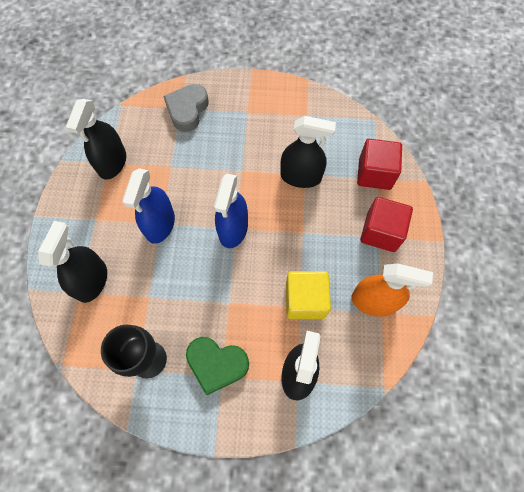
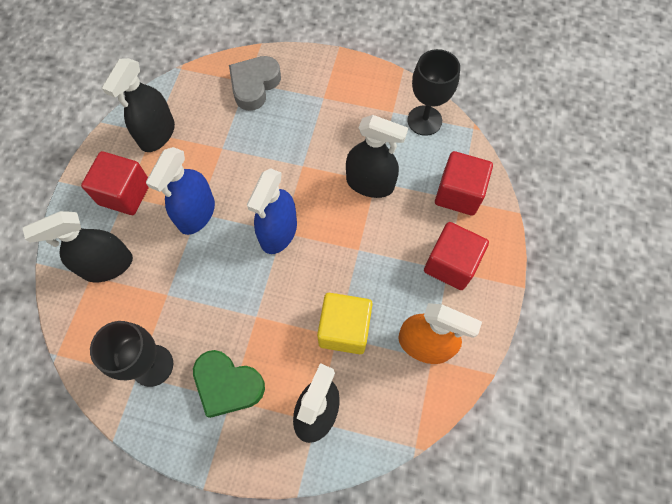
camera: 10 degrees right, 0 degrees up
(92, 281) = (107, 265): black spray bottle -> black spray bottle turned 135 degrees counterclockwise
(94, 217) = (125, 193): none -> red cube
(334, 118) = (424, 120): none -> black goblet

